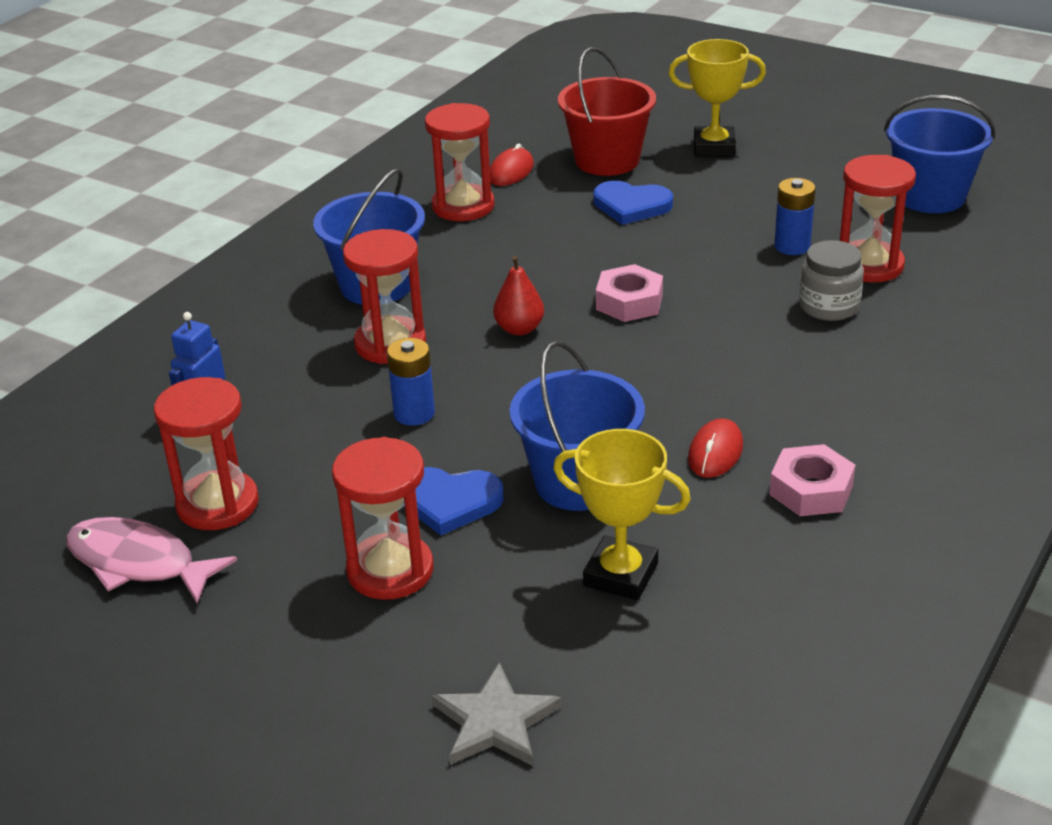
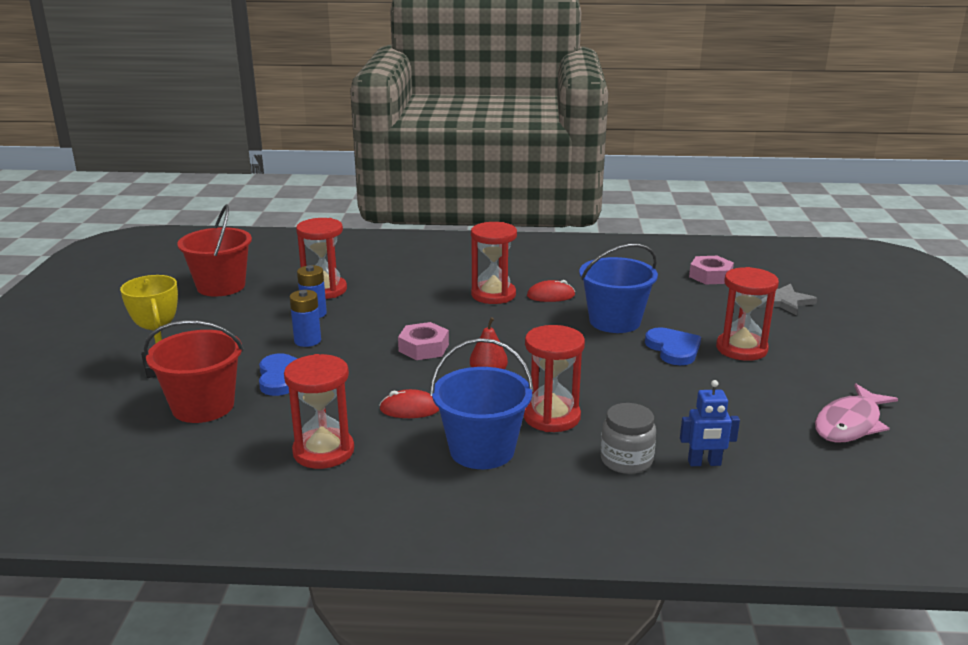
camera: 120 degrees left, 10 degrees down
(138, 563) = (849, 423): pink fish -> pink fish turned 45 degrees clockwise
(218, 504) = (773, 418): red hourglass -> red hourglass (493, 295)
(414, 413) = (614, 383): blue battery -> blue battery (307, 341)
(511, 171) = (243, 447): red mouse -> red mouse (410, 409)
(621, 574) = (665, 297): yellow trophy -> none
(811, 490) = (554, 272): pink nut -> pink nut (710, 276)
(829, 306) = (382, 293): grey jar -> grey jar (626, 460)
(930, 196) = (221, 286): blue bucket -> red bucket

